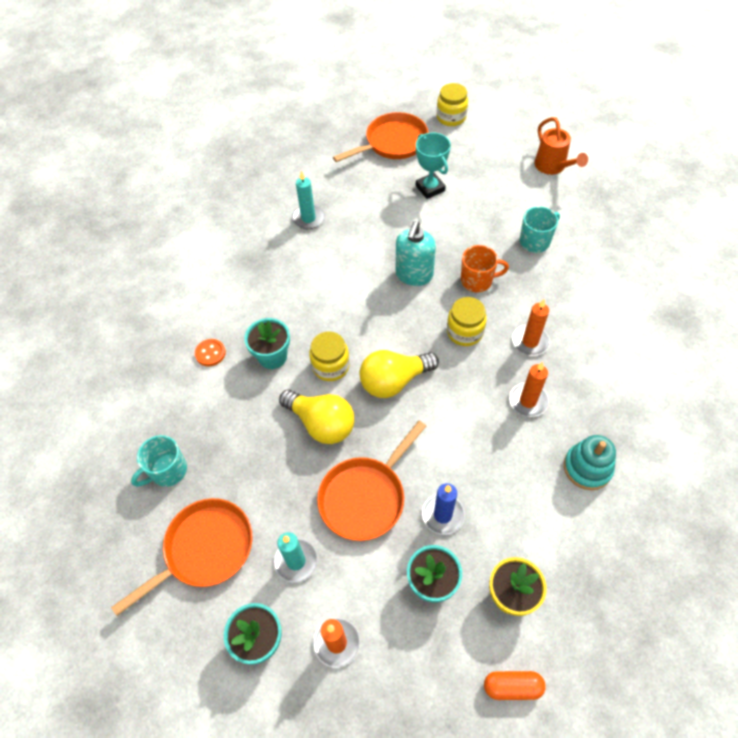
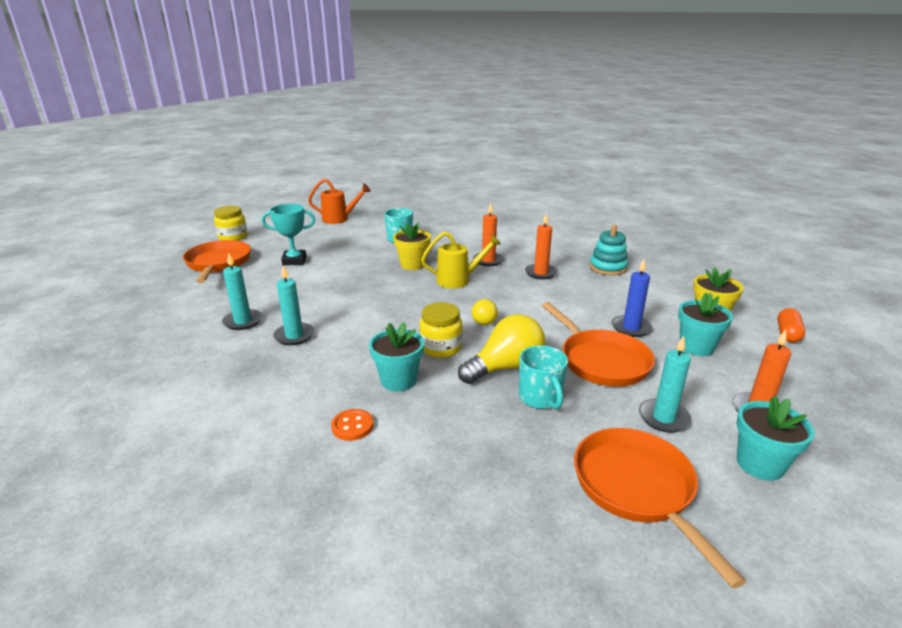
camera: 70 degrees left, 30 degrees down
(168, 471) = (507, 502): turquoise mug -> turquoise mug (540, 398)
(303, 261) = (294, 336): none -> turquoise candle
(394, 381) = (483, 320): yellow light bulb -> yellow light bulb, size x0.55
(414, 275) = (378, 287): turquoise soap dispenser -> none
(464, 332) = (458, 280): yellow jar -> yellow watering can
(477, 281) = (413, 265): orange mug -> yellow flower pot

